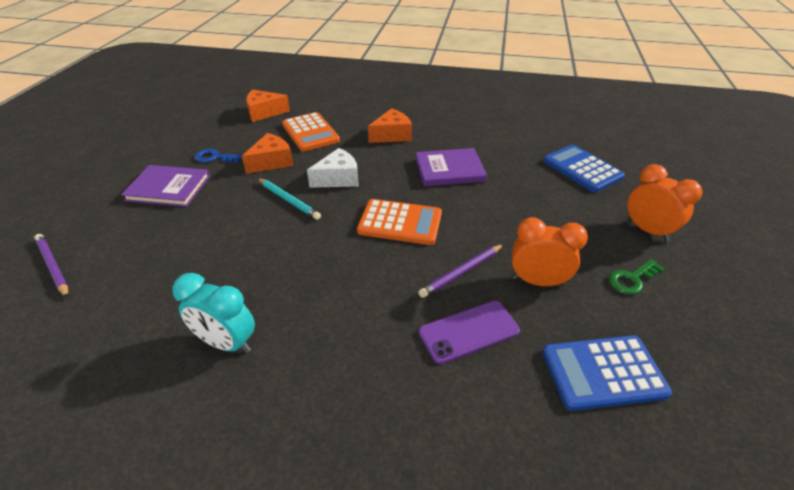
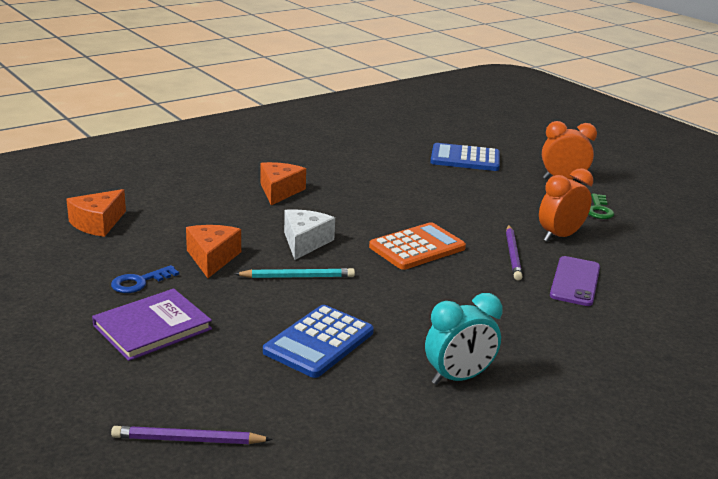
camera: 50 degrees left, 15 degrees down
(310, 132) = (195, 220): orange calculator -> none
(449, 169) = (379, 197): purple book -> none
(603, 372) = (661, 260): blue calculator -> blue calculator (319, 342)

